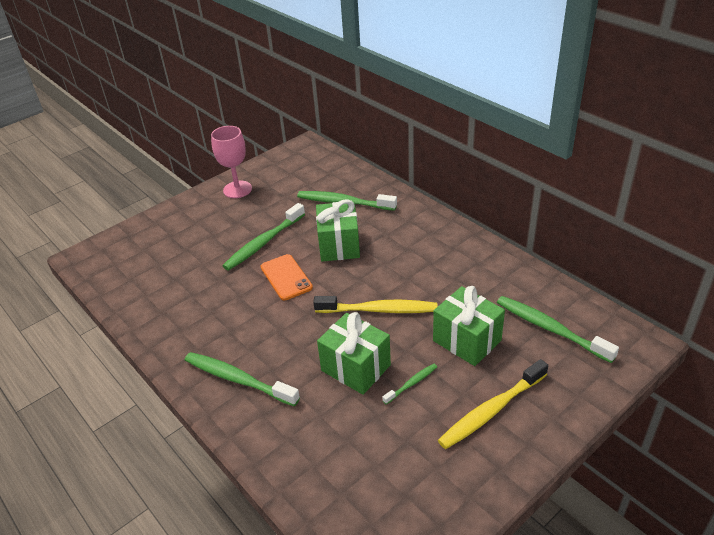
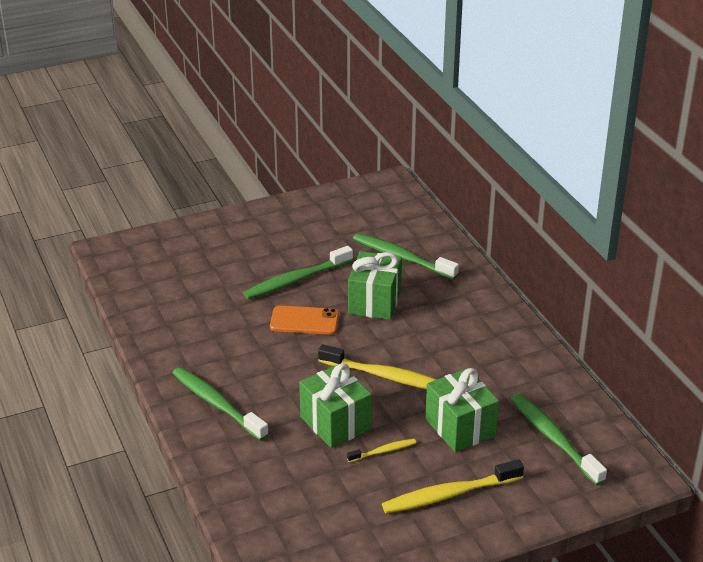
camera: 15 degrees right, 5 degrees down
(237, 189) = (292, 216): pink goblet -> none
(286, 277) = (304, 321): orange phone -> orange phone turned 75 degrees counterclockwise
(411, 384) = (383, 451): green toothbrush -> yellow toothbrush

